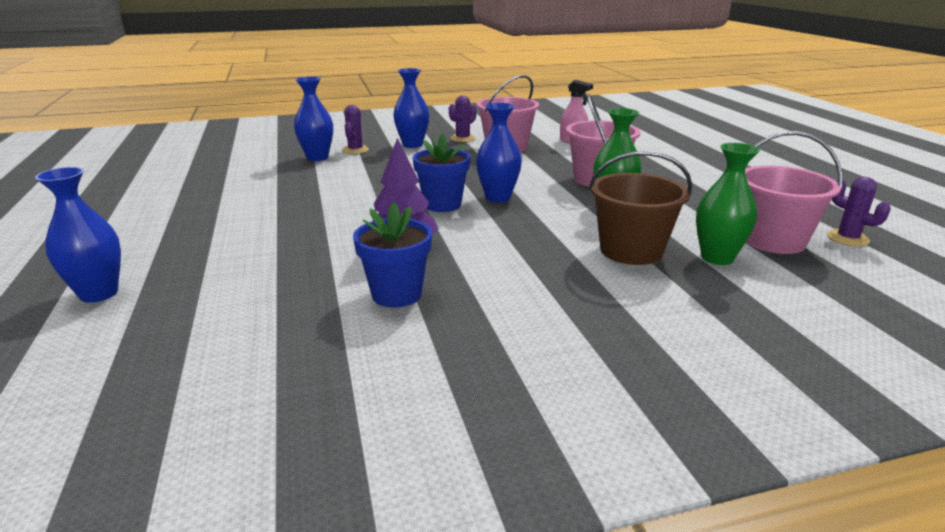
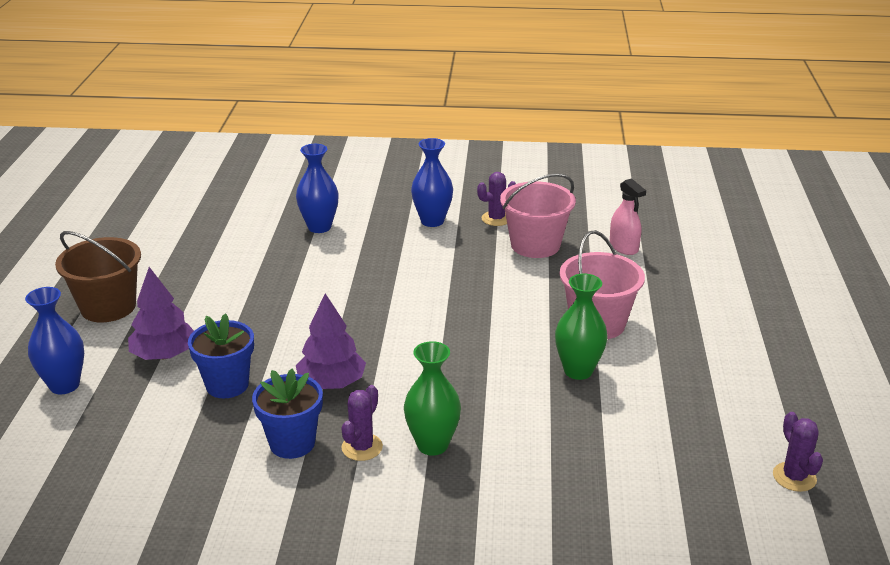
camera: 20 degrees right, 5 degrees up
(211, 253) = (164, 355): none -> purple tree
(355, 150) = (365, 220): purple cactus -> purple cactus (362, 447)
(442, 205) = (403, 331): blue flower pot -> blue flower pot (227, 385)
(498, 197) = (466, 332): blue vase -> none
(631, 250) = (543, 440): brown bucket -> brown bucket (108, 307)
(717, 258) = (622, 470): green vase -> green vase (432, 445)
(773, 240) = (706, 460): pink bucket -> none

